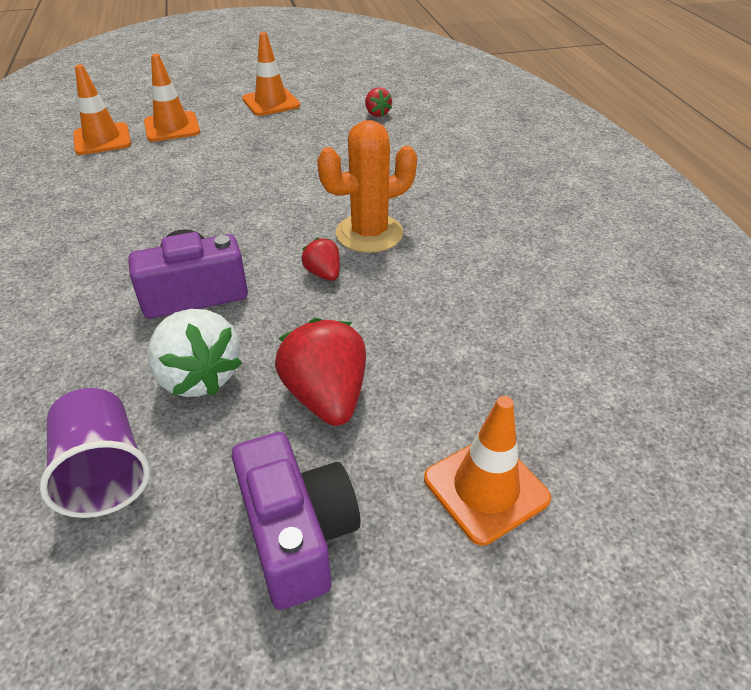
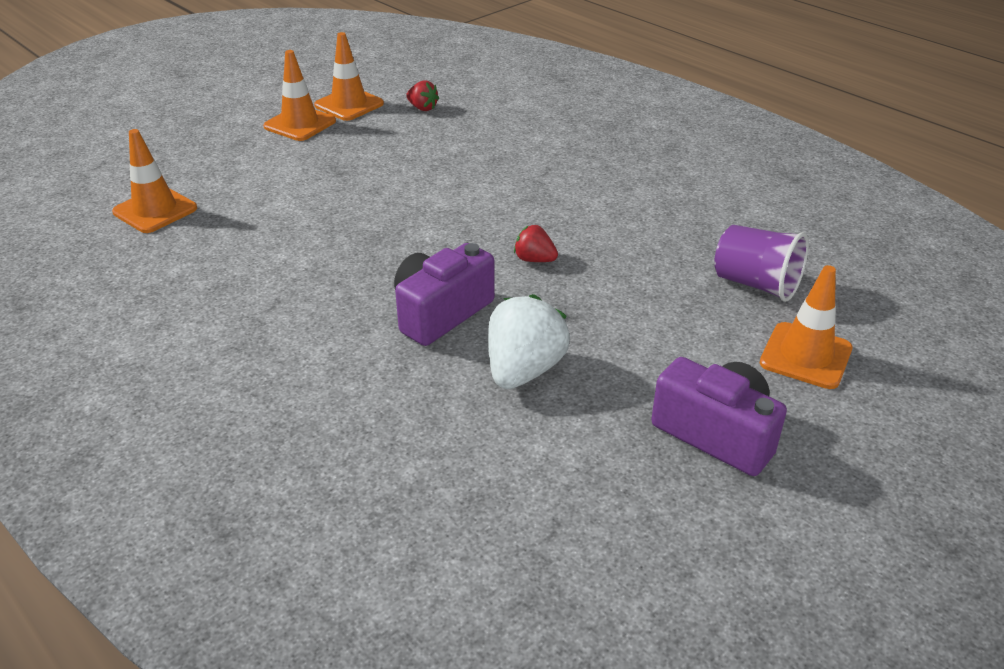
camera: 30 degrees left, 5 degrees down
(104, 472) = (532, 461): purple cup -> purple cup (756, 284)
(172, 127) = (221, 176): orange traffic cone -> orange traffic cone (349, 105)
(198, 376) = (524, 370): white strawberry -> white strawberry turned 90 degrees counterclockwise
(326, 396) = (639, 344): red strawberry -> none
(369, 233) = (536, 216): orange cactus -> none

